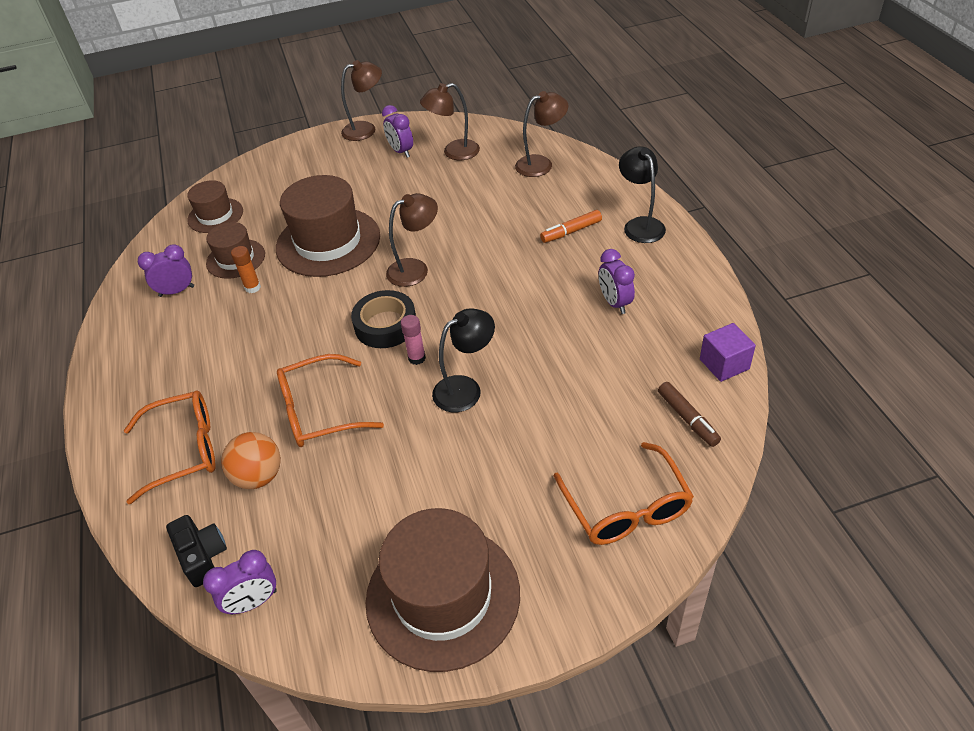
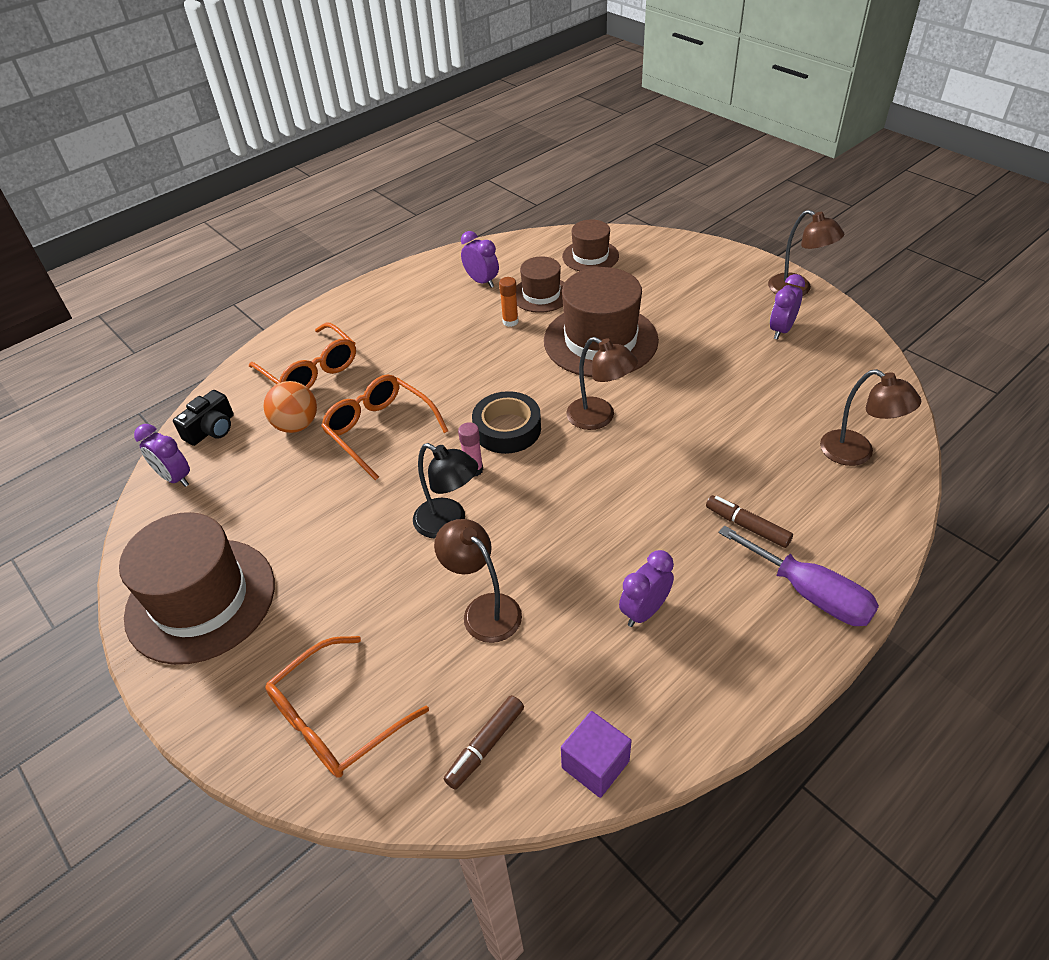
camera: 65 degrees right, 0 degrees up
(454, 152) = (815, 370): brown lamp -> brown lamp (484, 609)
(571, 231) = (747, 526): orange marker -> brown marker
(640, 225) = (809, 593): black lamp -> purple screwdriver

